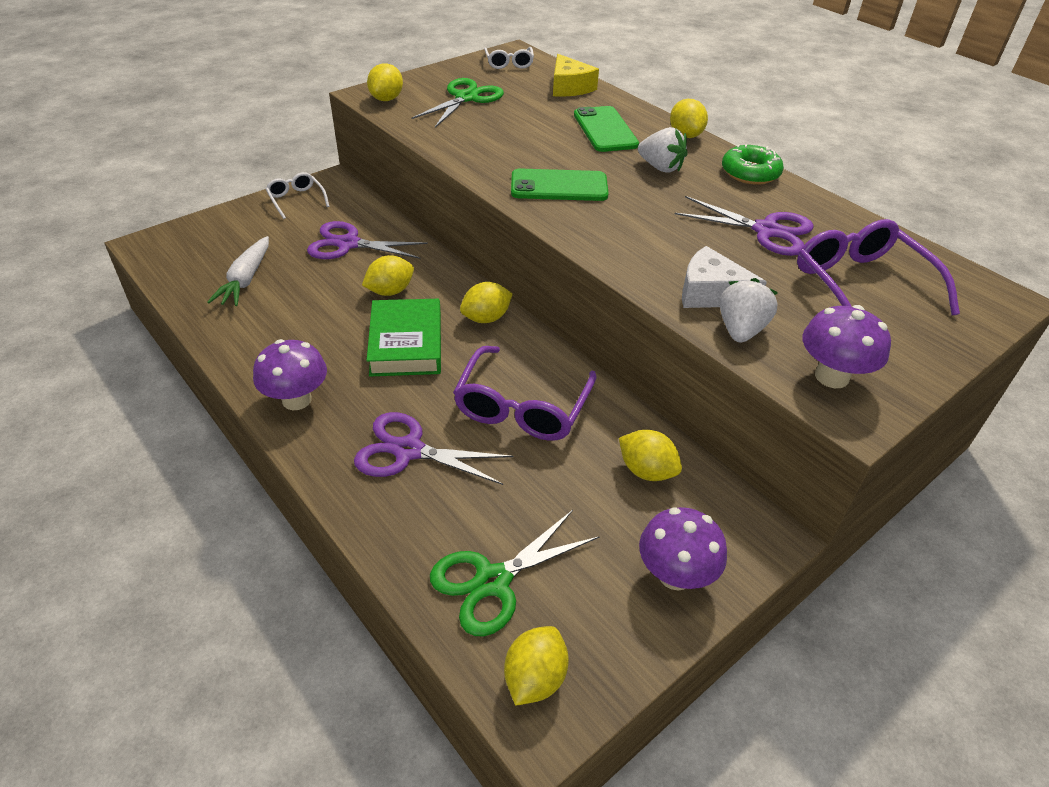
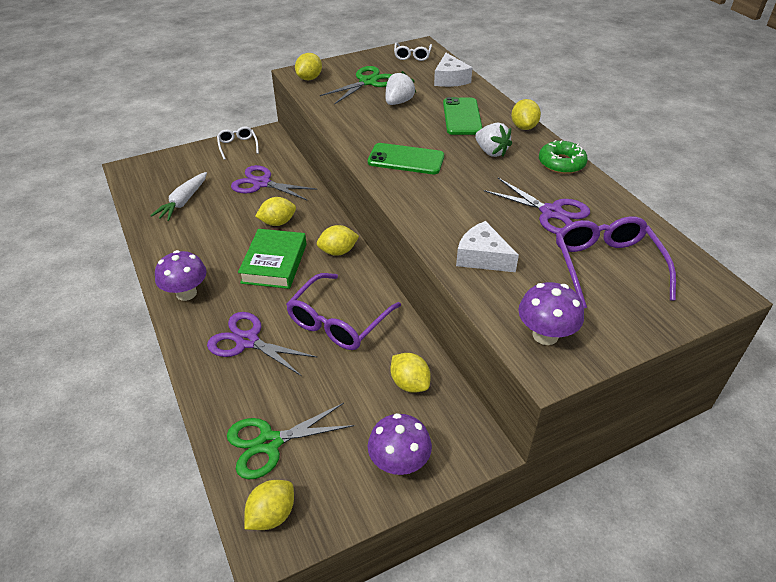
camera: 15 degrees right, 0 degrees up
(569, 87) = (450, 79): yellow cheese -> white cheese
(741, 330) = (492, 289): white strawberry -> white strawberry (398, 102)

